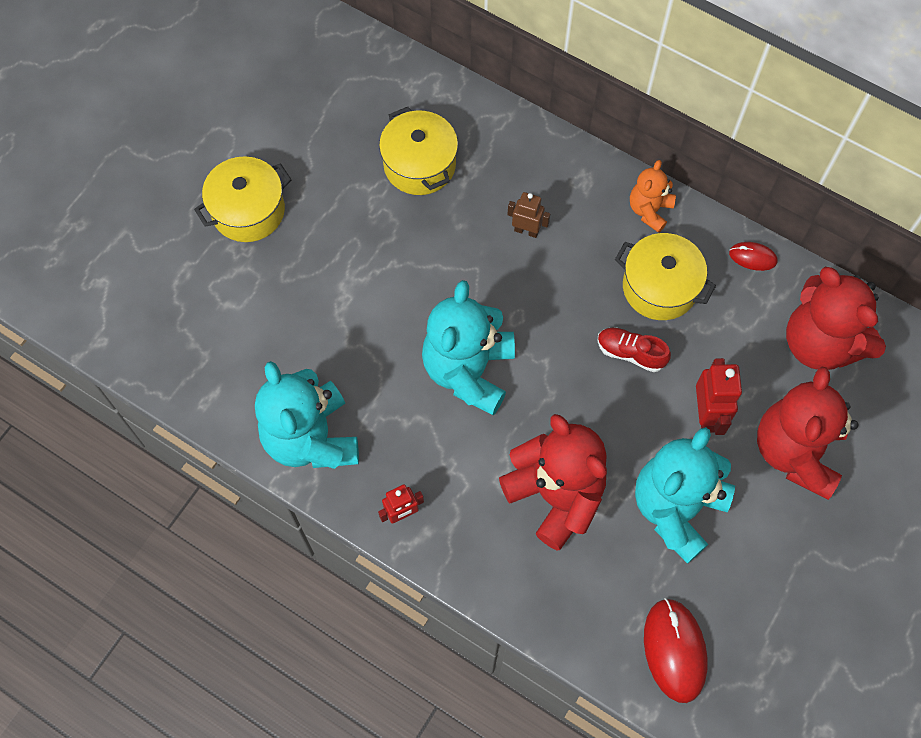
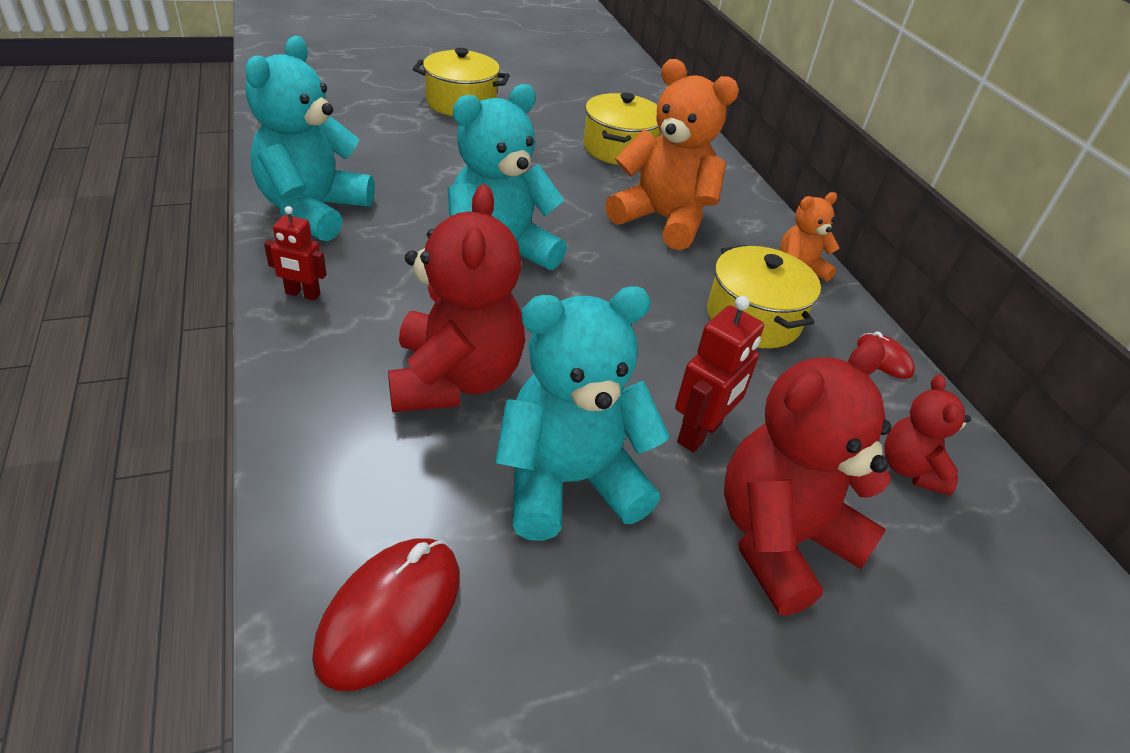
camera: 35 degrees right, 25 degrees down
(526, 230) = (663, 220): brown robot -> orange teddy bear
(631, 353) = (668, 339): red shoe -> none
(820, 343) = (910, 469): red teddy bear -> red teddy bear, size x0.53

